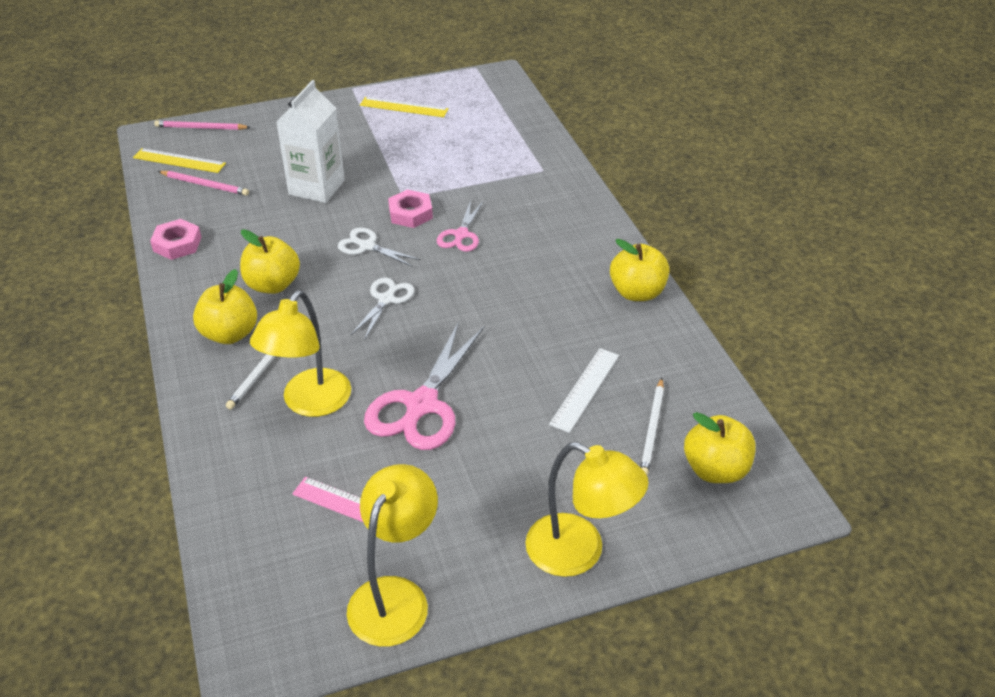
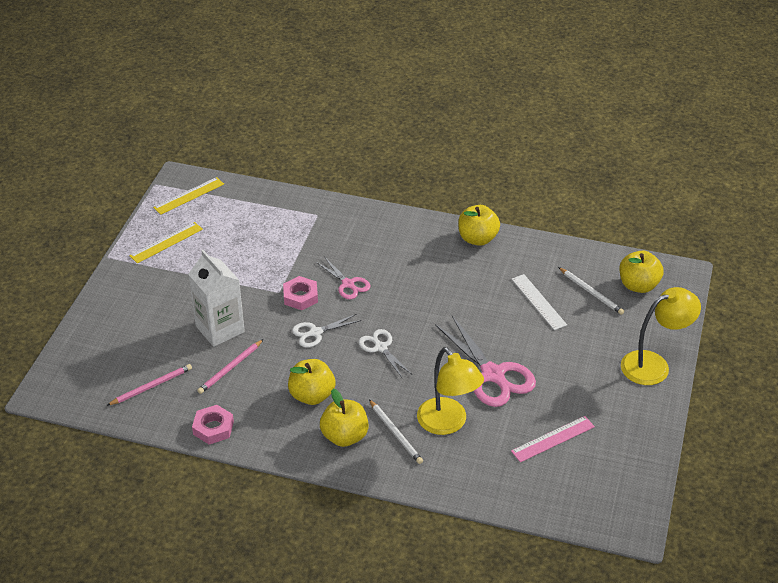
camera: 55 degrees left, 0 degrees up
(179, 160) = (101, 389): yellow ruler -> yellow ruler (189, 196)
(200, 128) = (66, 360): pink pencil -> pink pencil (230, 368)
(395, 596) = (629, 449): yellow lamp -> none

